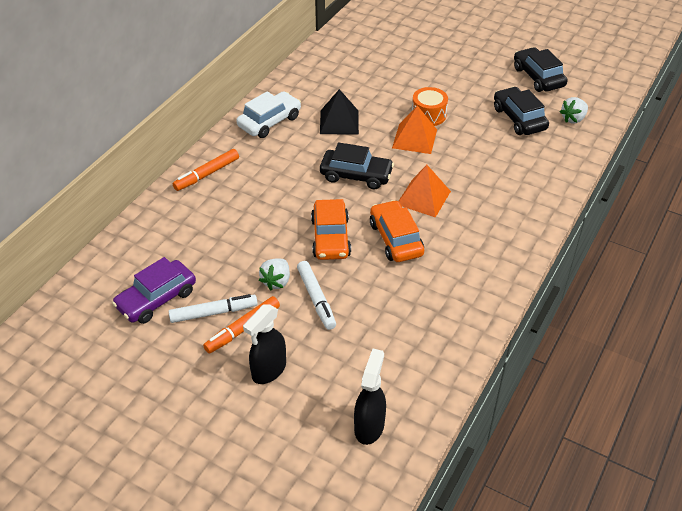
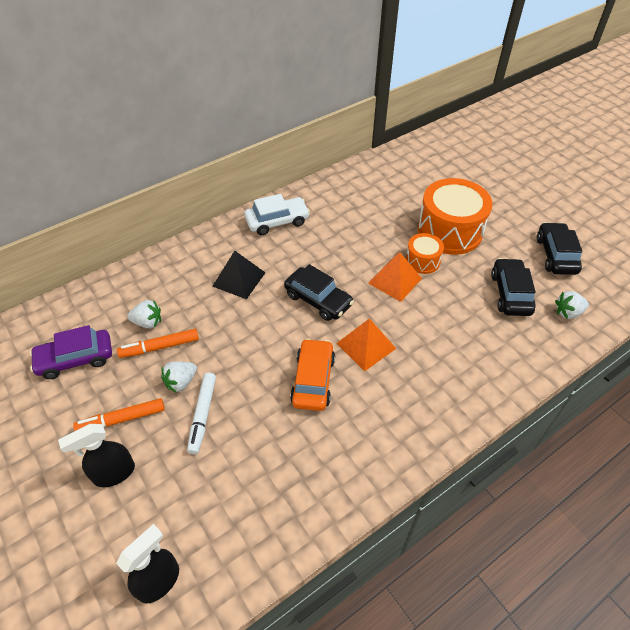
camera: 25 degrees right, 5 degrees up
(205, 245) = (148, 322): none -> white strawberry
(207, 174) = (194, 254): orange marker -> orange marker (160, 347)
(213, 313) = (110, 392): white marker -> none
(330, 238) = (255, 355): orange car -> none
(339, 122) = (336, 241): black pyramid -> black pyramid (239, 279)
(437, 84) = (449, 231): none -> orange drum

